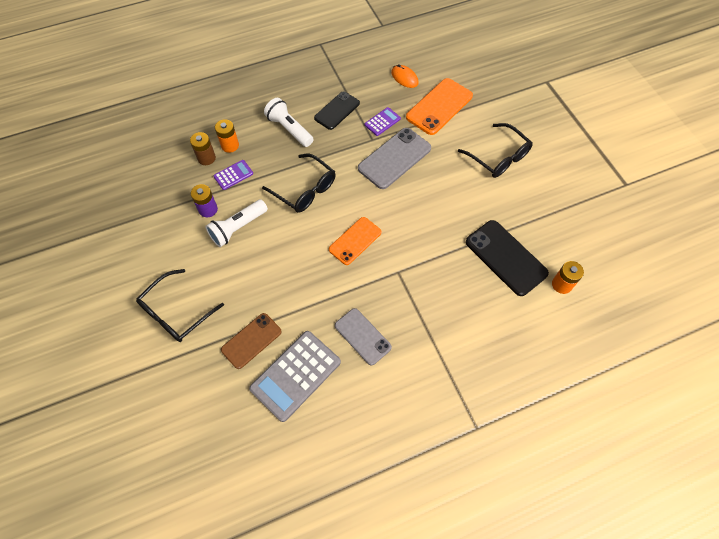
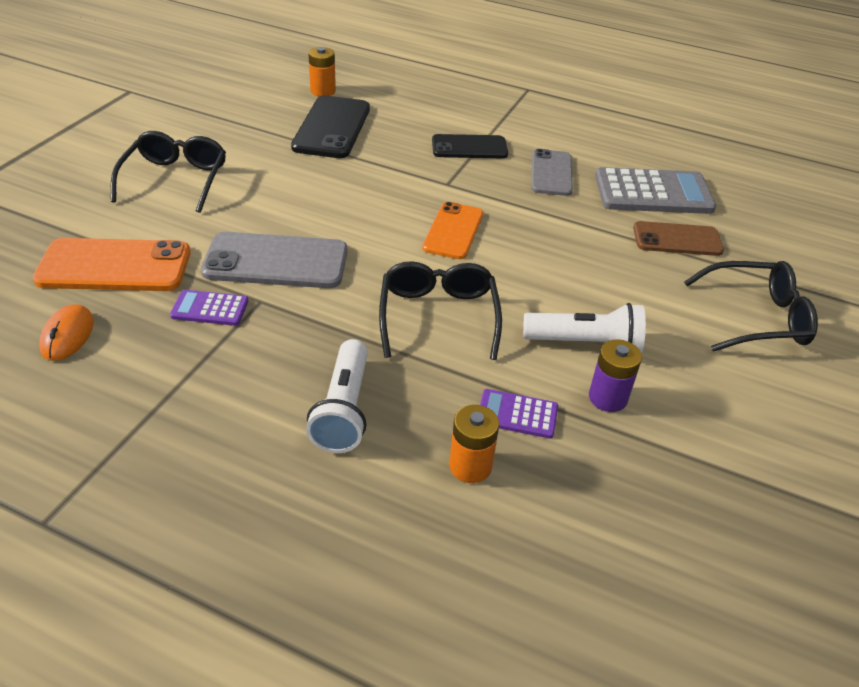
camera: 135 degrees left, 20 degrees down
(206, 158) = (534, 478): brown battery -> none
(337, 111) = (236, 375): black phone -> black phone (469, 147)
(355, 241) = (453, 231): orange phone -> orange phone turned 75 degrees counterclockwise

